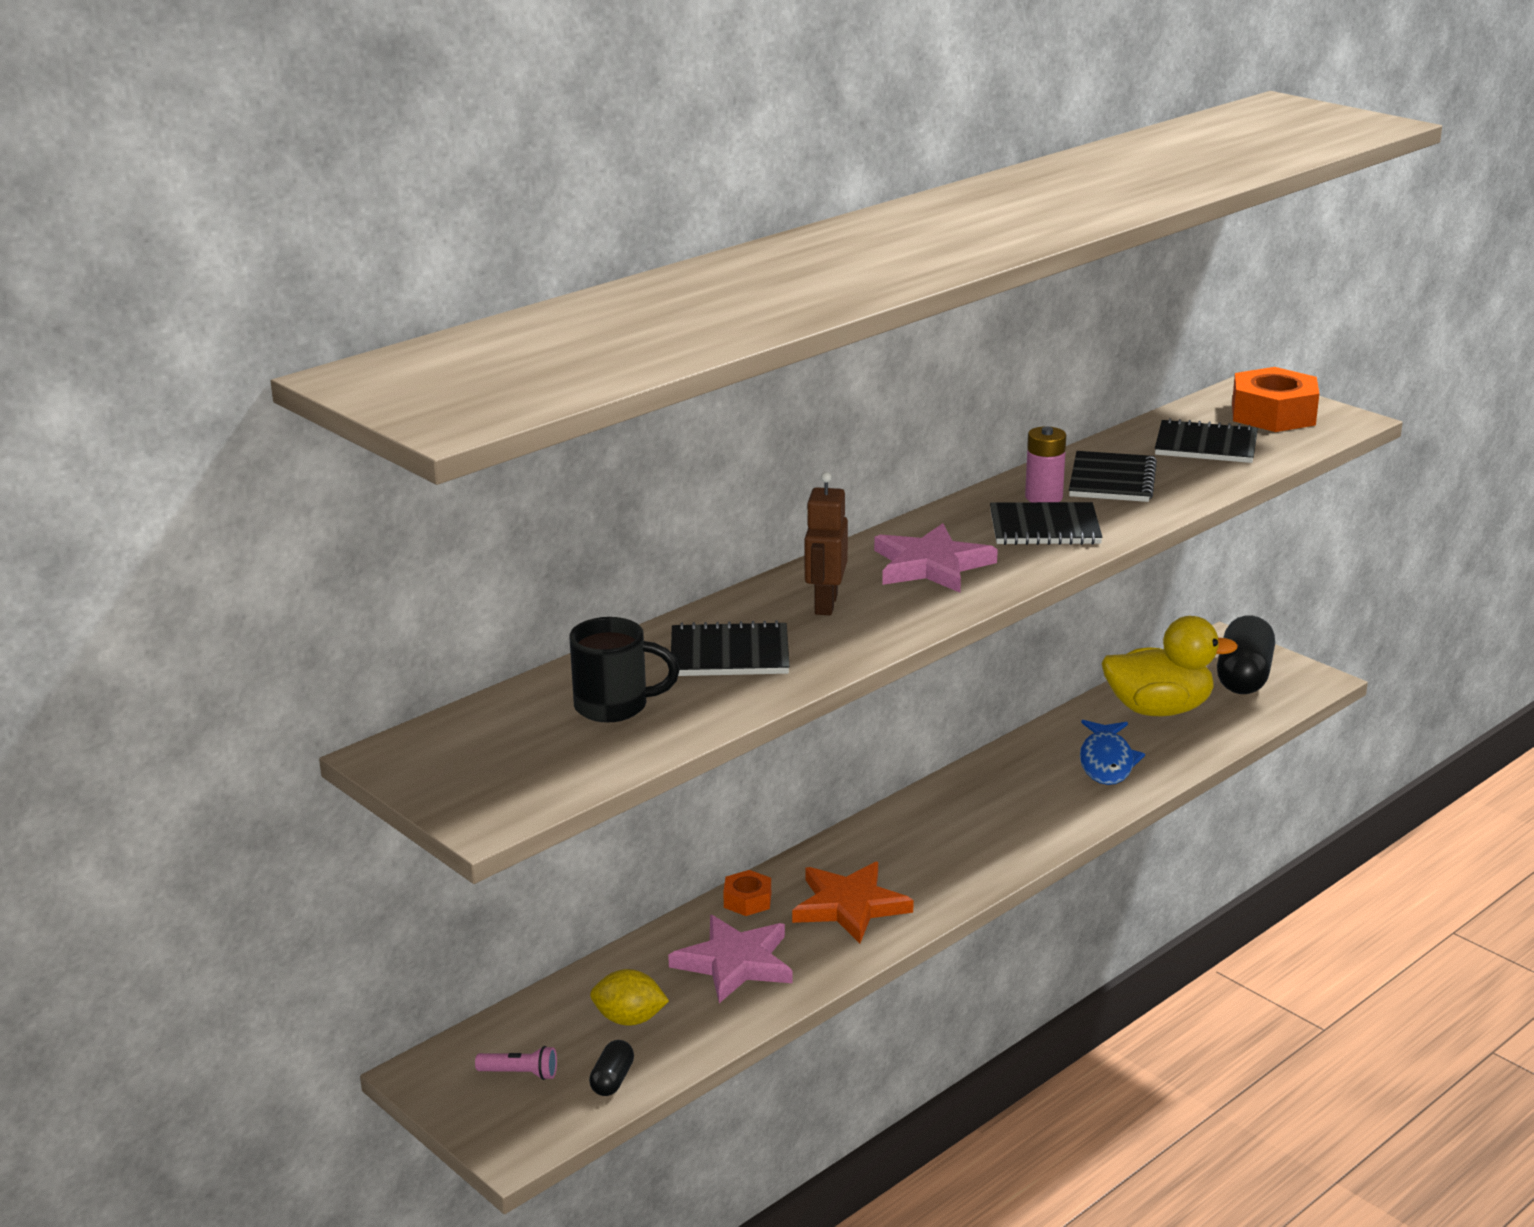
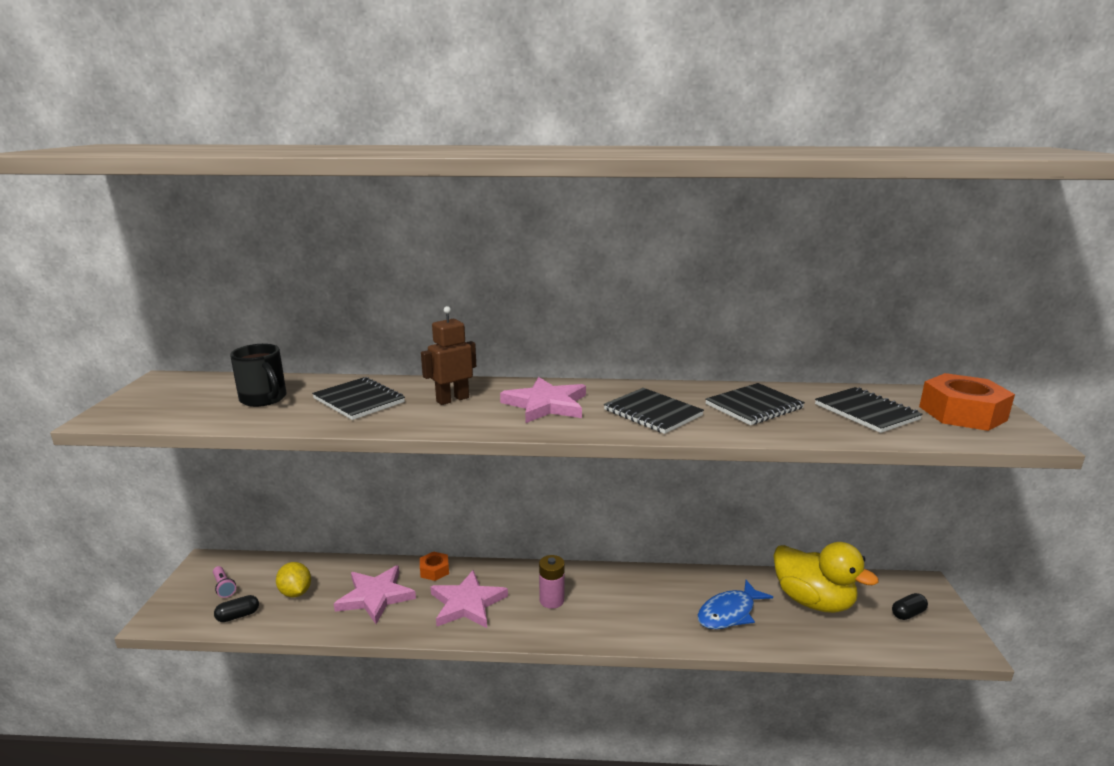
camera: 45 degrees right, 5 degrees down
(850, 906) = (467, 603): orange star -> pink star
(1043, 497) = (689, 399): pink battery -> pink battery (551, 600)
(1244, 676) = (908, 614): black capsule -> black capsule, size x0.46

